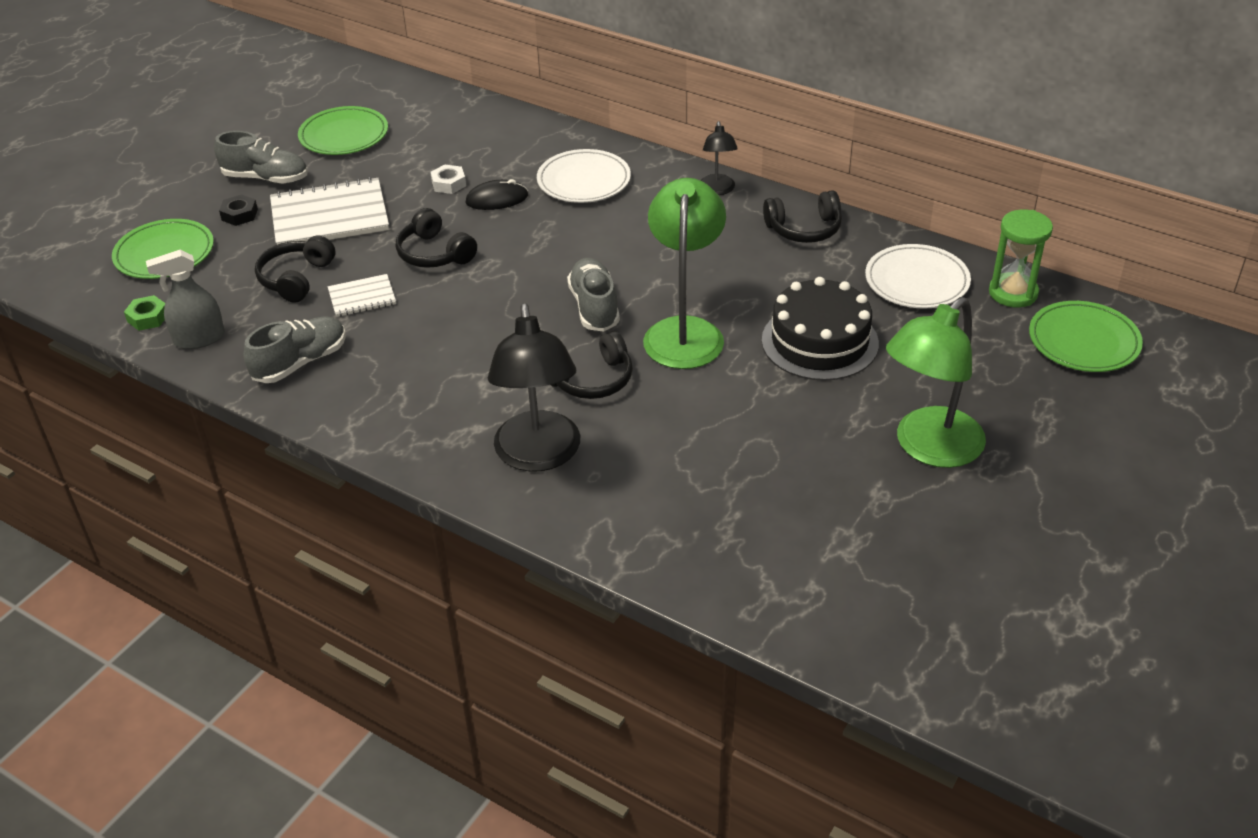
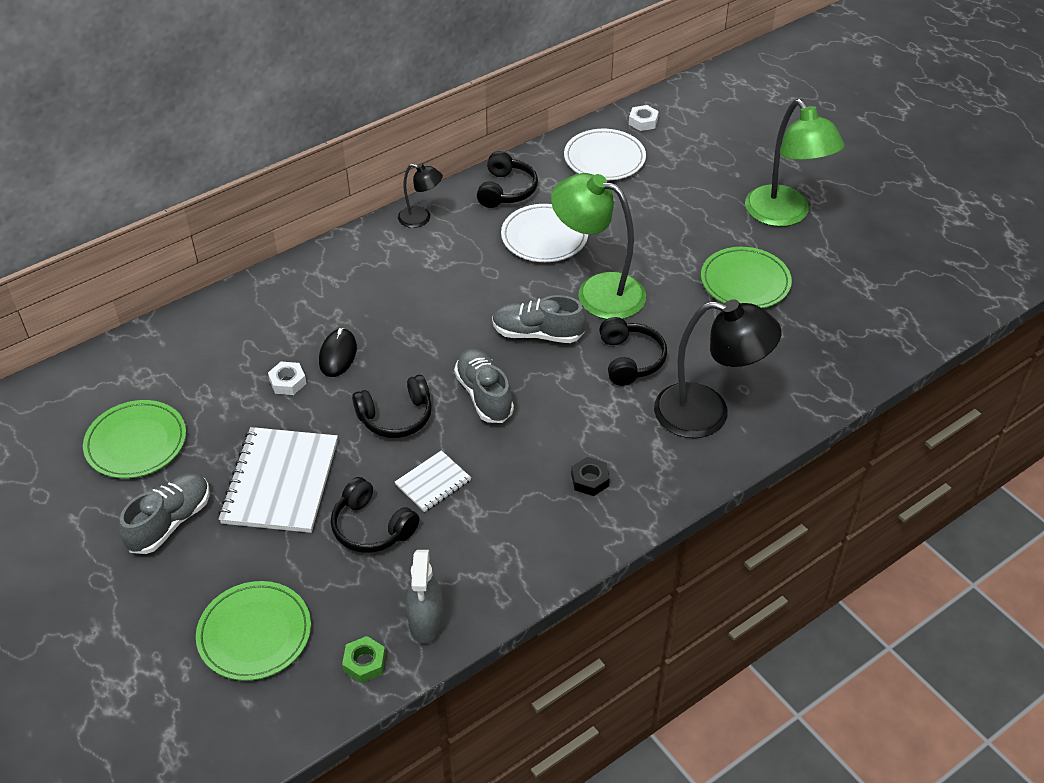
camera: 70 degrees left, 5 degrees up
(239, 214) = (225, 556): black nut -> black nut (590, 480)
(300, 363) = (508, 547): grey shoe -> grey shoe (484, 395)
(362, 297) = (433, 482): white notebook -> white notebook turned 45 degrees clockwise
(584, 181) = (349, 292): white plate -> white plate (544, 237)
(819, 342) = (647, 227): black cake -> none
(1013, 293) = (643, 122): green hourglass -> white nut
(1083, 341) = (710, 112): green plate -> green plate (745, 282)

